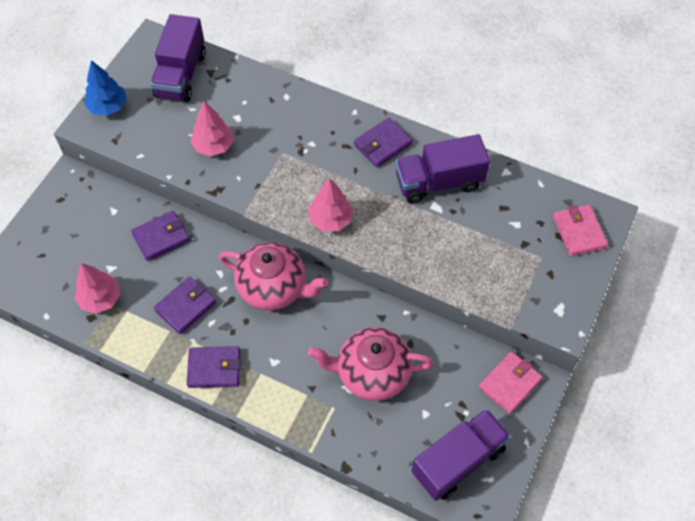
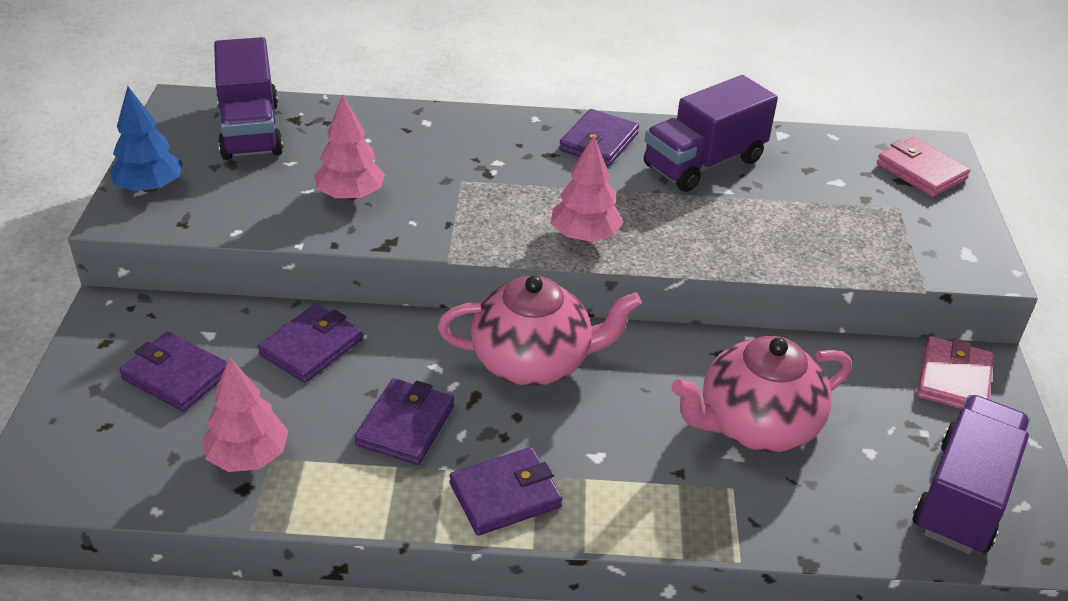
camera: 25 degrees left, 20 degrees down
(86, 234) = (176, 376): none -> purple wallet

